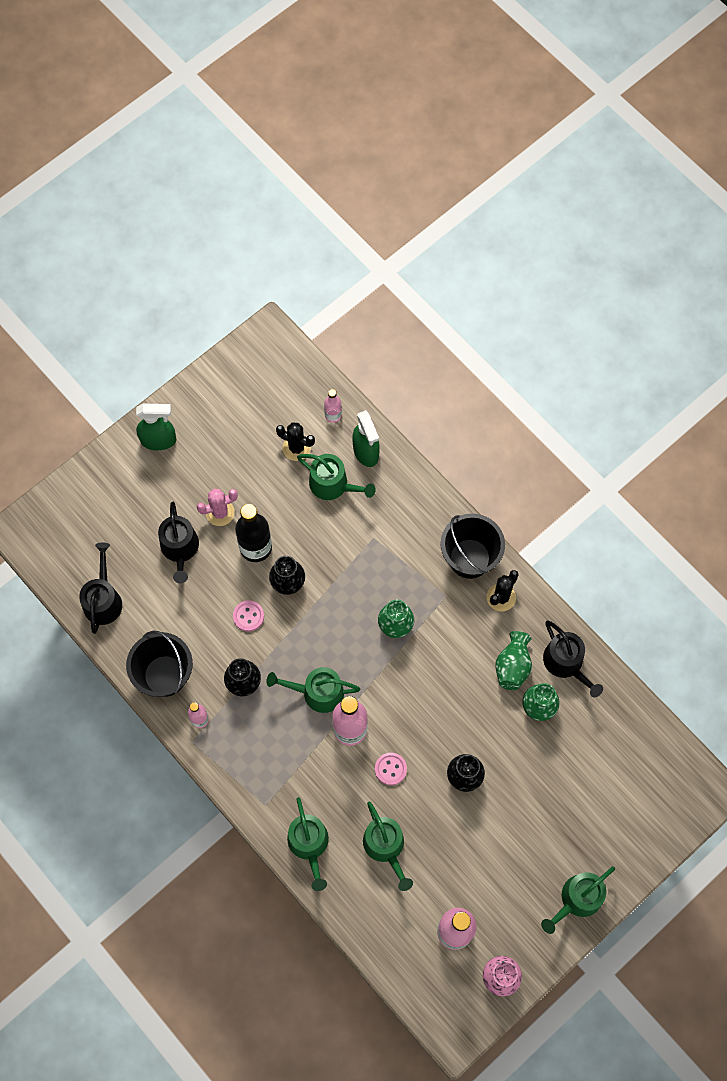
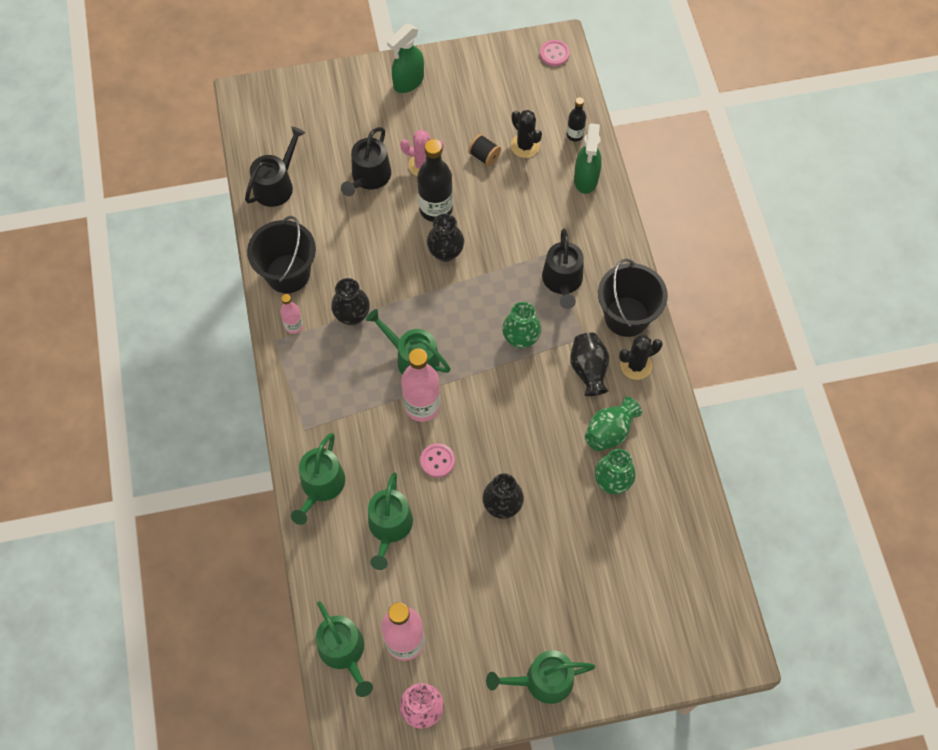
camera: 30 degrees right, 5 degrees down
(159, 440) = (408, 82): green spray bottle -> green spray bottle turned 105 degrees clockwise
(248, 616) = (392, 262): pink button -> pink button (554, 54)
(268, 476) = (484, 156): none -> black spool
(333, 415) = (575, 135): pink bottle -> black bottle
(333, 485) = (538, 192): green watering can -> green watering can (344, 651)
(466, 622) = (588, 370): none -> black vase
(566, 663) = (663, 456): black watering can -> black watering can (562, 281)

